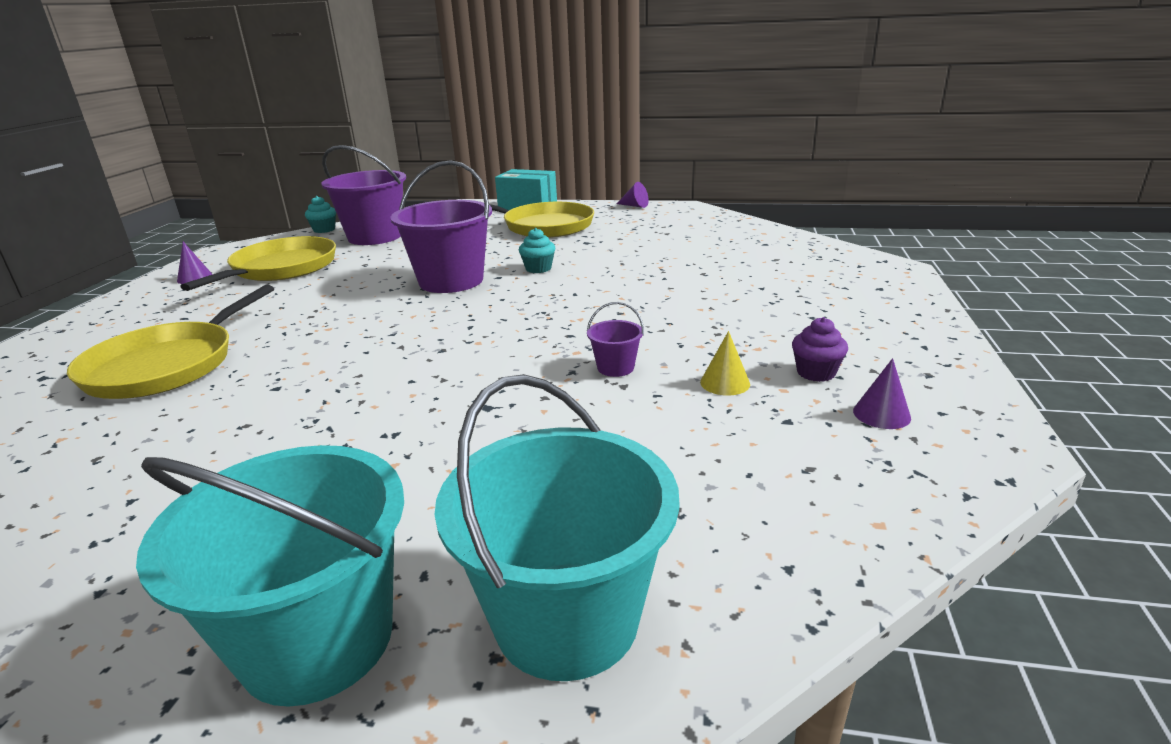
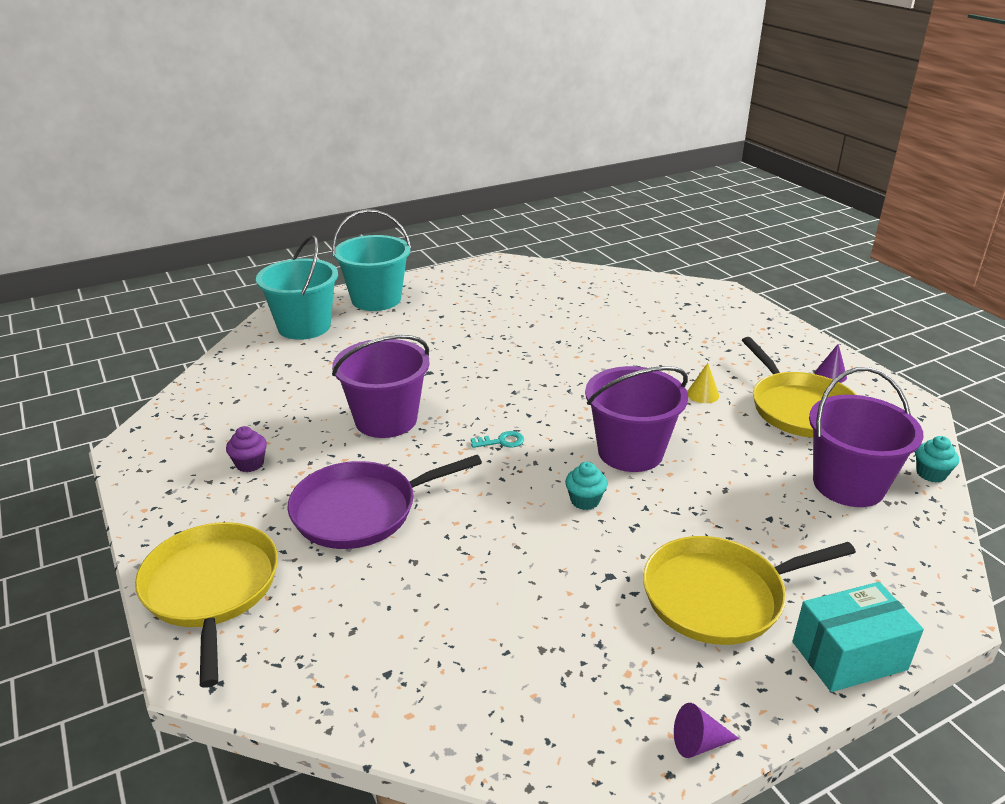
camera: 140 degrees right, 5 degrees up
(167, 365) = (646, 328): yellow pan -> yellow pan (211, 589)
(532, 315) = (501, 441): none -> turquoise key
(615, 367) = (386, 420): purple bucket -> purple bucket, size x2.33
(719, 306) = (361, 510): none -> purple pan
(725, 383) = (307, 434): yellow cone -> yellow cone (703, 394)
(881, 414) = (201, 446): purple cone -> none

